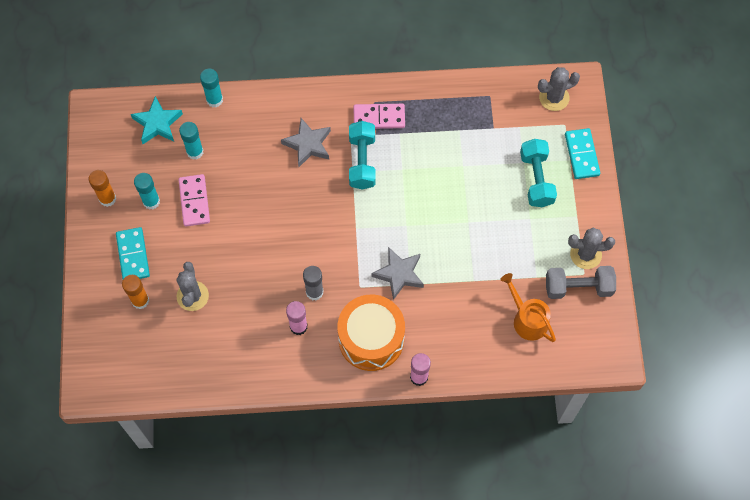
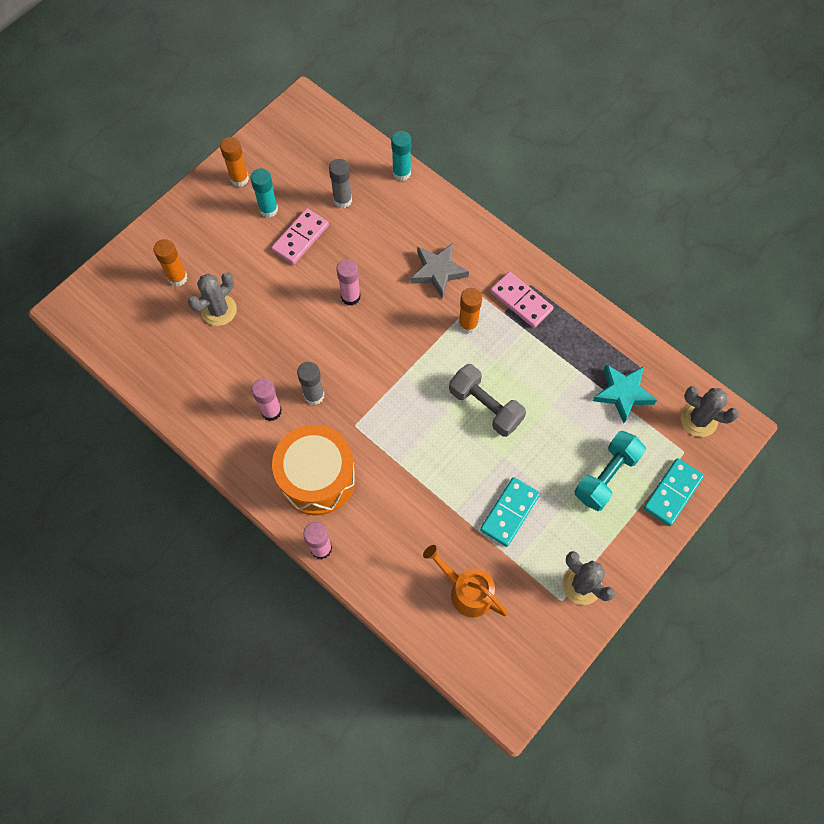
camera: 45 degrees right, 0 degrees up
(133, 255) = (210, 238): turquoise domino -> turquoise domino (509, 512)
(157, 123) = (338, 154): turquoise star -> turquoise star (623, 393)
(195, 152) = (342, 200): turquoise glue stick -> grey glue stick
(269, 210) = (350, 297): none -> pink glue stick
(362, 161) = (468, 324): turquoise dumbbell -> orange glue stick
(399, 274) = (398, 446): grey star -> none
(527, 319) = (467, 591): orange watering can -> orange watering can turned 60 degrees counterclockwise
(578, 287) = (543, 607): grey dumbbell -> grey dumbbell (485, 406)

